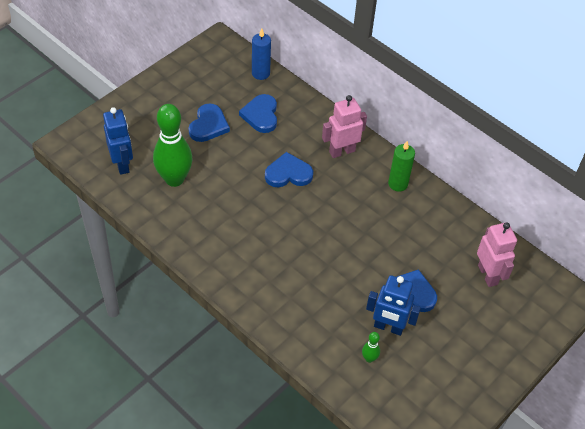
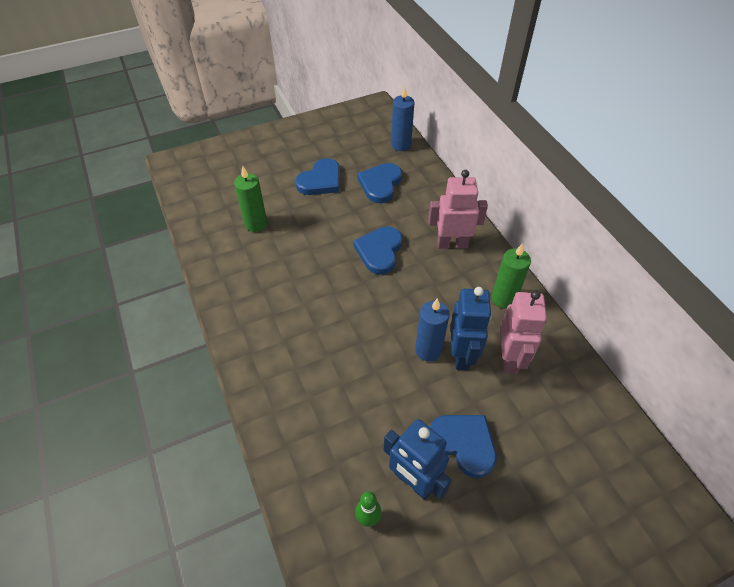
camera: 25 degrees right, 0 degrees up
(122, 164) = (214, 195): blue robot -> blue robot (462, 355)
(174, 179) = (256, 224): green bowling pin -> green candle
(288, 173) = (379, 251): blue heart -> blue heart turned 90 degrees counterclockwise
(360, 238) = (428, 350): none -> blue candle
(488, 275) = (581, 454): pink robot -> pink robot (510, 358)

